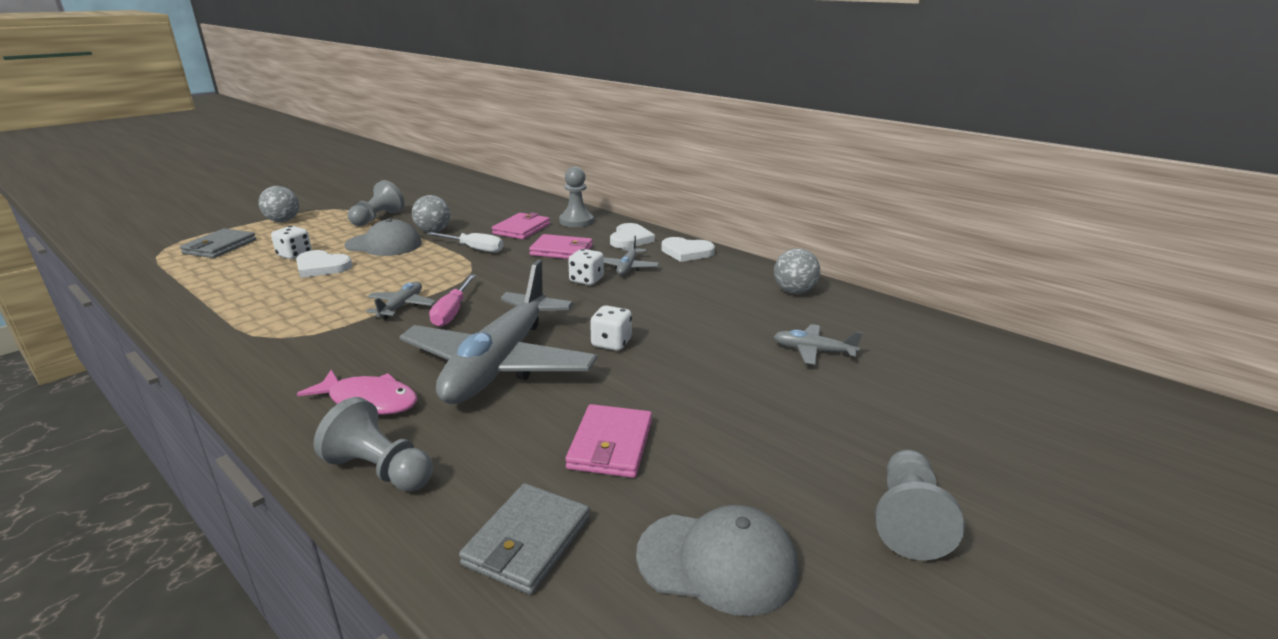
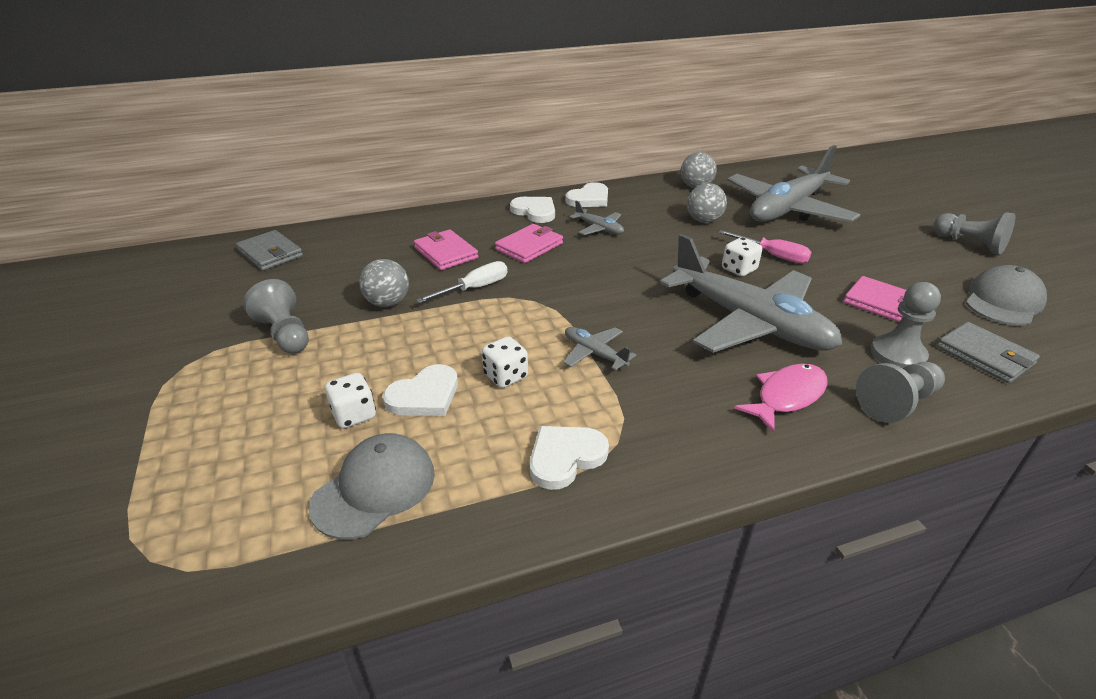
camera: 60 degrees left, 10 degrees up
(220, 247) = (228, 489): grey wallet -> grey wallet (270, 253)
(258, 322) = (565, 457): none -> white heart
(283, 221) = (180, 416): grey ball -> grey ball (703, 220)
(384, 244) = (395, 341): grey cap -> grey cap (374, 488)
(452, 312) = (629, 327): pink screwdriver -> pink screwdriver (772, 255)
(576, 221) = (458, 223): grey pawn -> grey pawn (897, 354)
(586, 280) = (610, 251): white dice -> white dice (505, 376)
(813, 351) = (788, 209): grey plane -> grey plane, size x2.41

